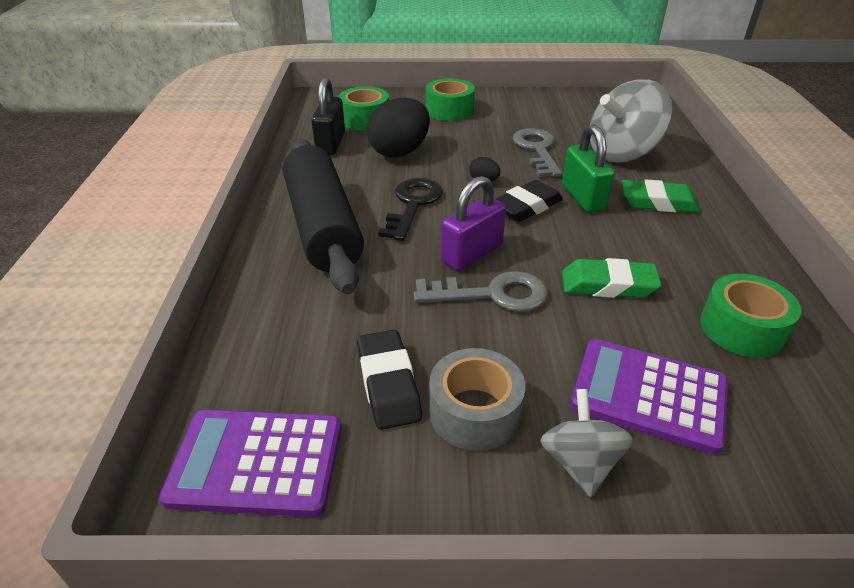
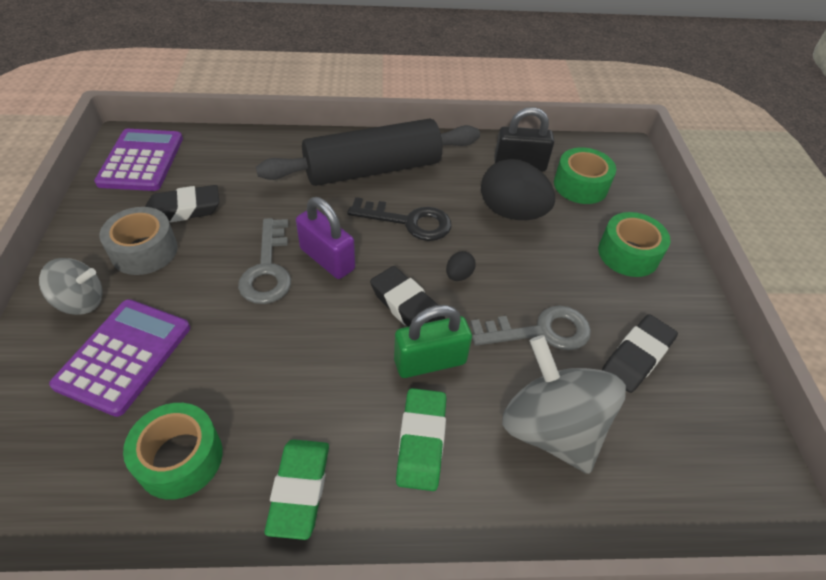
camera: 85 degrees right, 10 degrees up
(550, 119) = (637, 357): none -> black eraser
(608, 285) = (267, 355): green eraser -> green eraser (299, 490)

